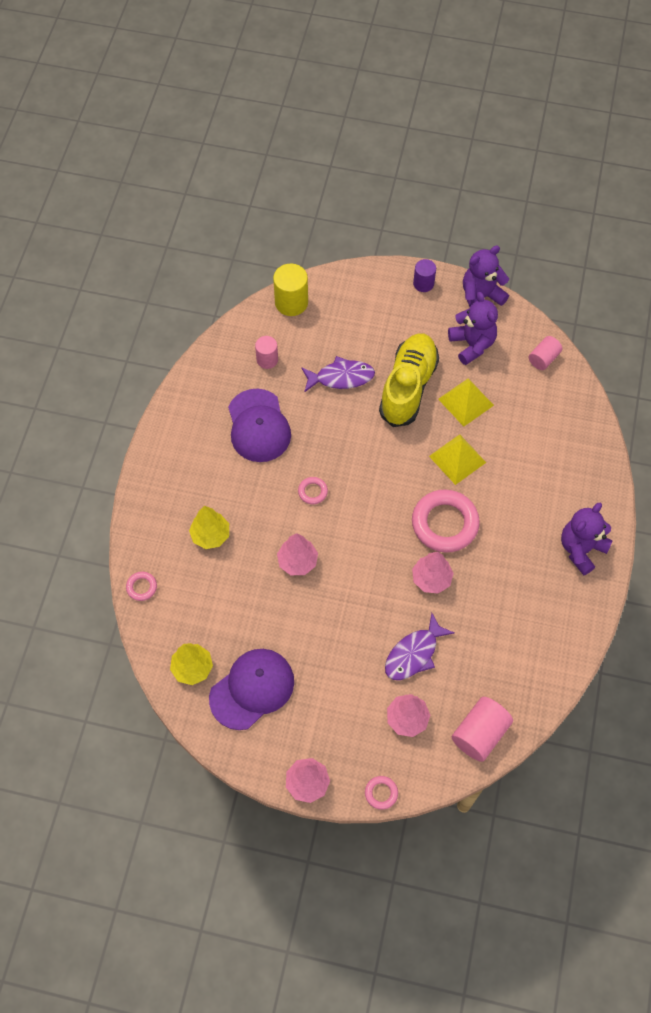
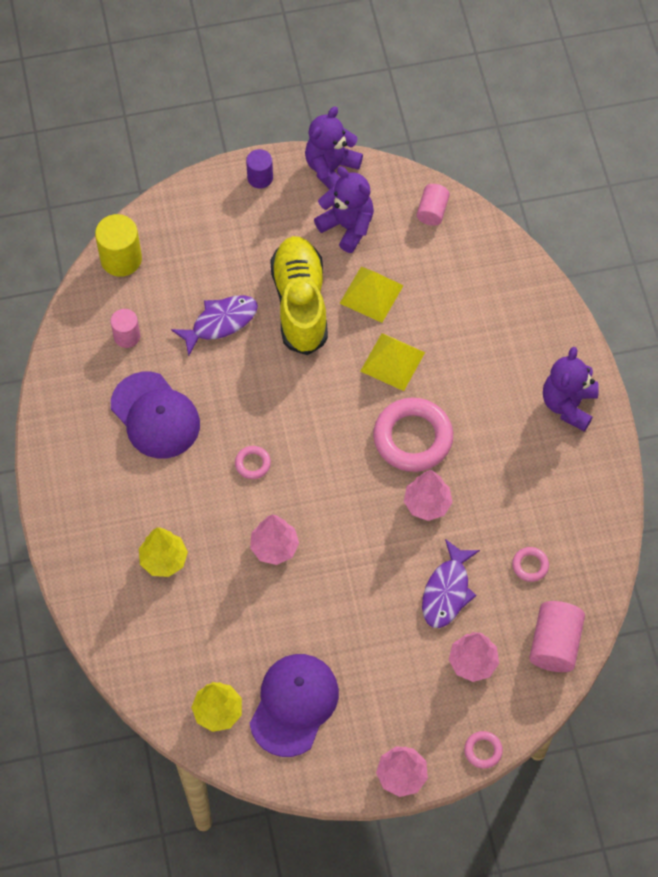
camera: 25 degrees left, 0 degrees up
(142, 587) = (116, 649): pink ring -> pink ring (530, 565)

